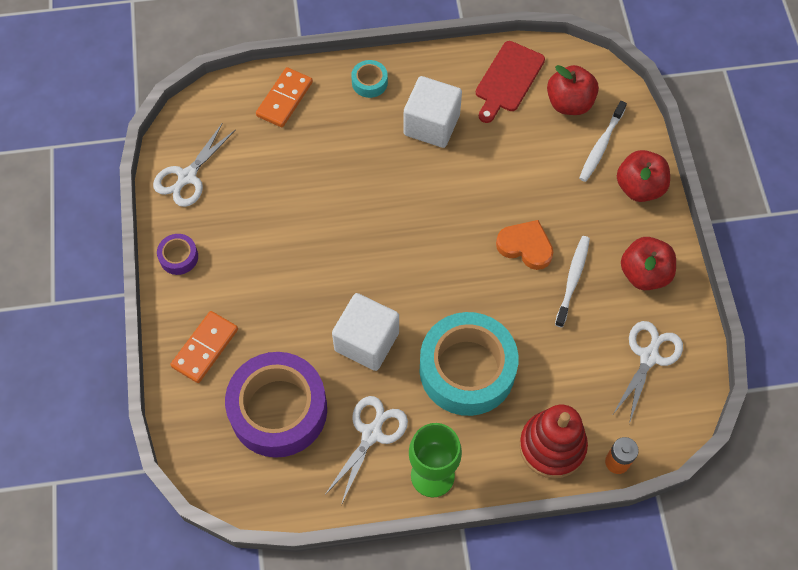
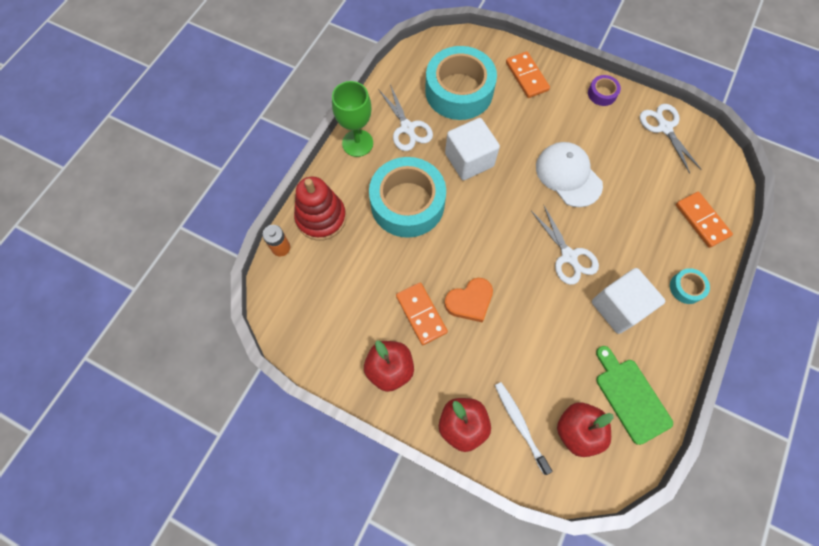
camera: 125 degrees right, 5 degrees up
(278, 410) = (459, 91): purple tape -> turquoise tape
(316, 235) = (568, 175): none -> white cap
(508, 79) = (630, 397): red cutting board -> green cutting board
(572, 280) = (421, 314): white toothbrush -> orange domino
(649, 356) = (329, 322): white scissors -> white scissors (569, 257)

